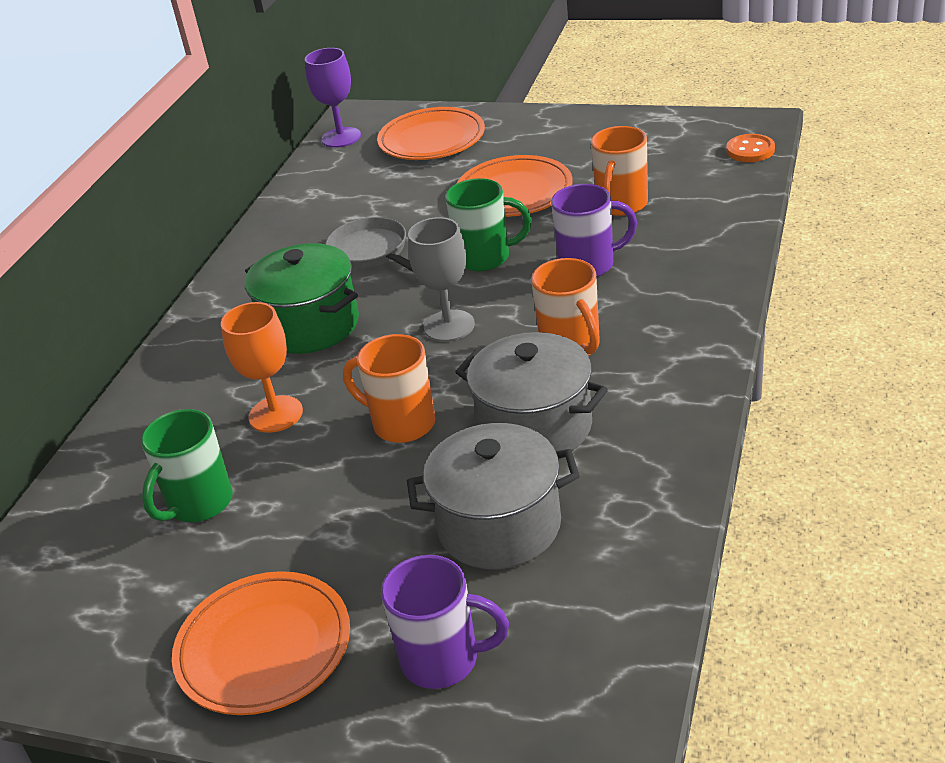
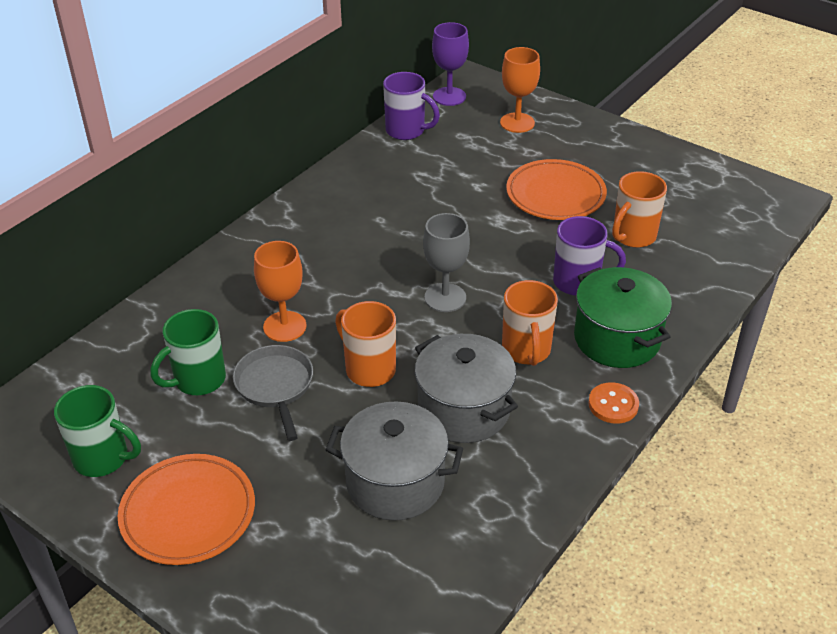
camera: 15 degrees right, 5 degrees up
(310, 325) = (345, 259): green pot -> green pot (617, 339)
(371, 252) = (420, 211): grey pan -> grey pan (275, 386)
(432, 140) = (517, 123): orange plate -> orange goblet
(443, 660) = (302, 573): purple mug -> purple mug (407, 131)
(486, 258) = (503, 247): green mug -> green mug (103, 458)
(750, 150) = (765, 221): orange button -> orange button (613, 404)

